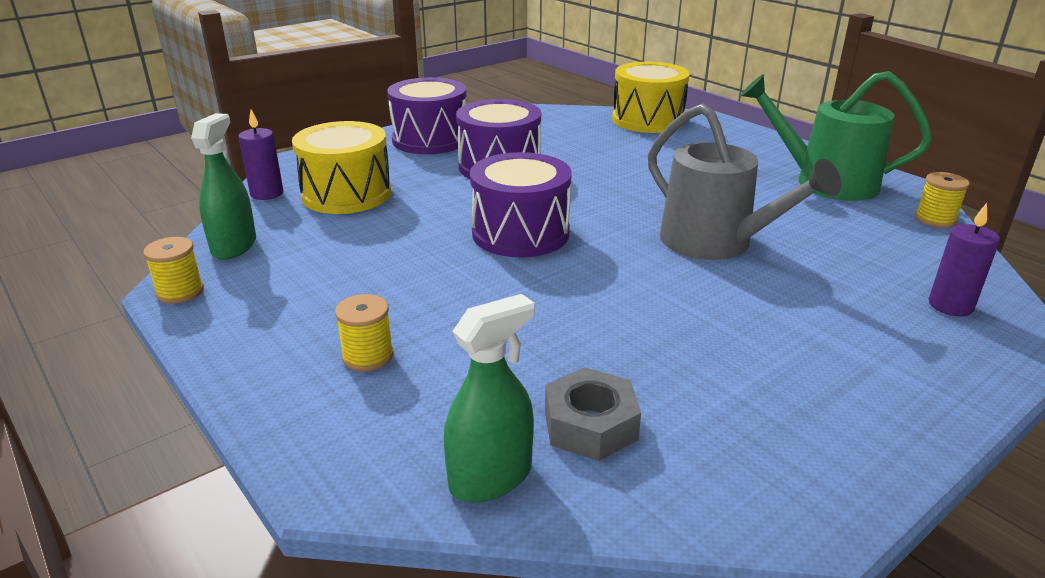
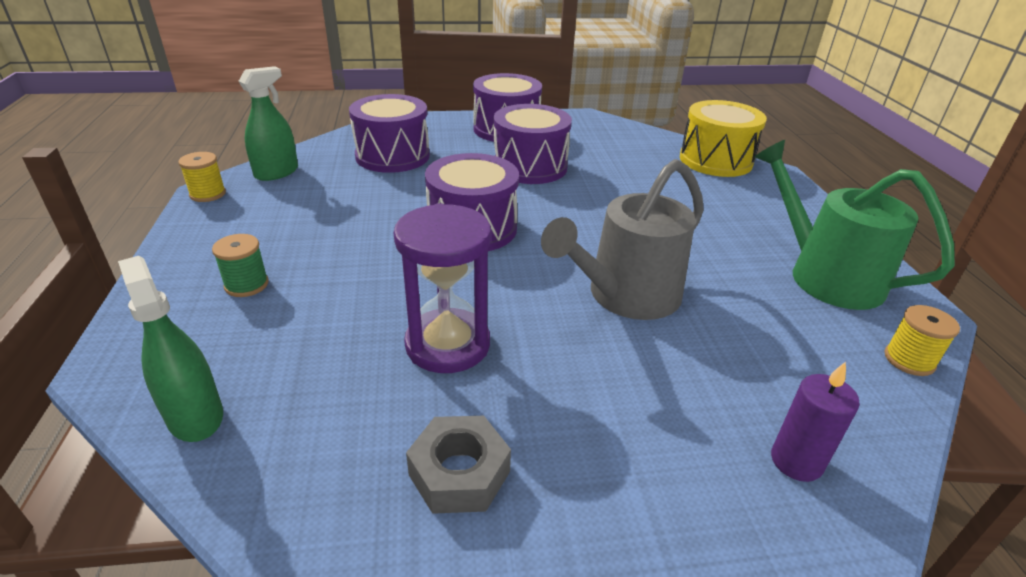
camera: 30 degrees right, 5 degrees up
(267, 193) = (344, 140): purple candle -> none
(346, 194) = (392, 156): yellow drum -> purple drum
(368, 356) = (246, 285): yellow spool -> green spool
(490, 477) = (195, 416): green spray bottle -> green spray bottle turned 120 degrees counterclockwise
(590, 425) = (311, 411): grey nut -> grey nut (459, 473)
(630, 329) = (447, 344): none -> purple hourglass
(715, 242) = (626, 296): grey watering can -> grey watering can turned 60 degrees clockwise

